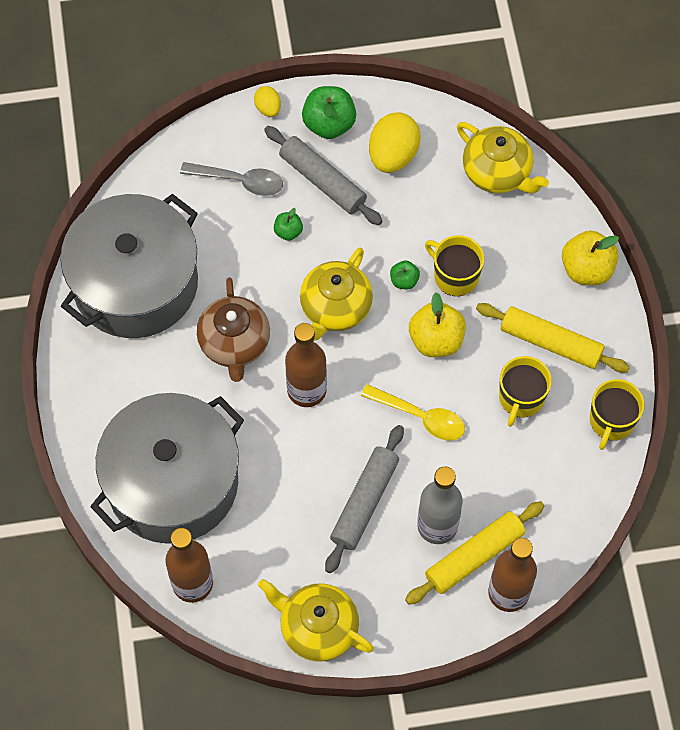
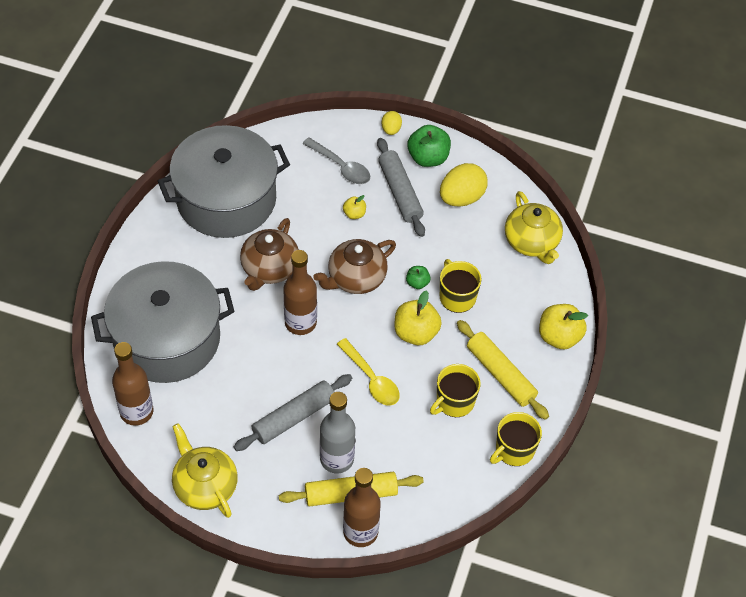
camera: 25 degrees right, 10 degrees down
(288, 232) = (354, 214): green apple -> yellow apple
(335, 308) = (355, 278): yellow teapot -> brown teapot

